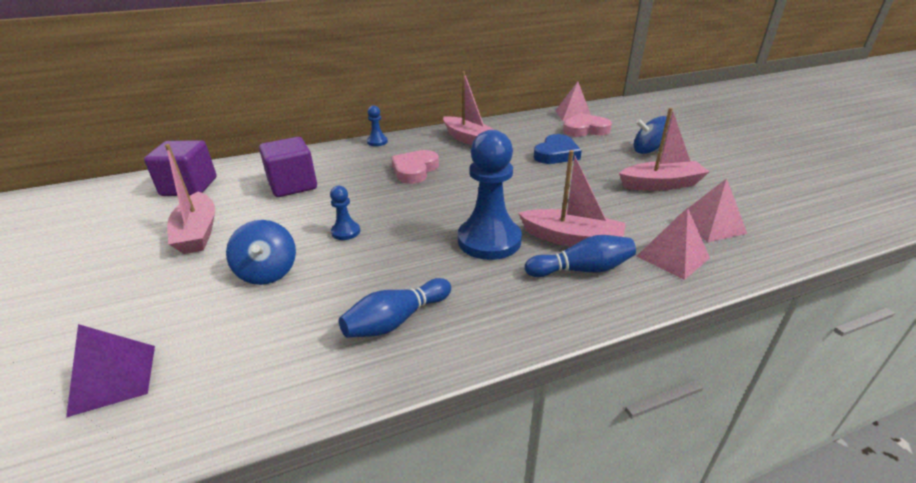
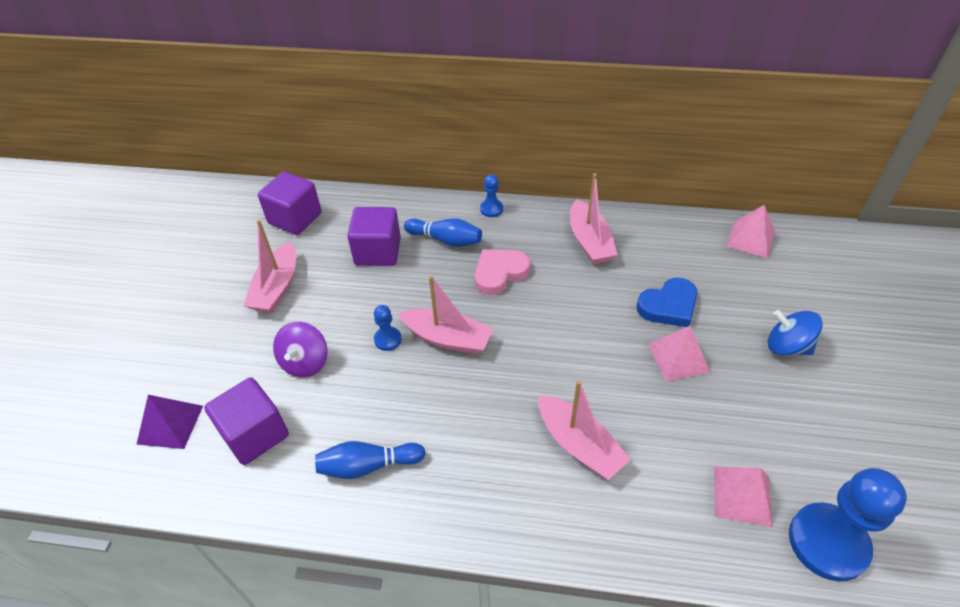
camera: 30 degrees right, 15 degrees up
(242, 345) = (255, 434): none -> purple cube
(267, 272) = (305, 362): blue spinning top -> purple spinning top
(489, 240) = (501, 409): blue pawn -> blue pawn (828, 543)
(582, 269) = (556, 488): blue bowling pin -> blue bowling pin (446, 240)
(585, 129) = (741, 274): pink heart -> none
(661, 184) = (746, 409): pink boat -> pink boat (447, 338)
(672, 257) = (658, 517): pink pyramid -> pink pyramid (678, 358)

